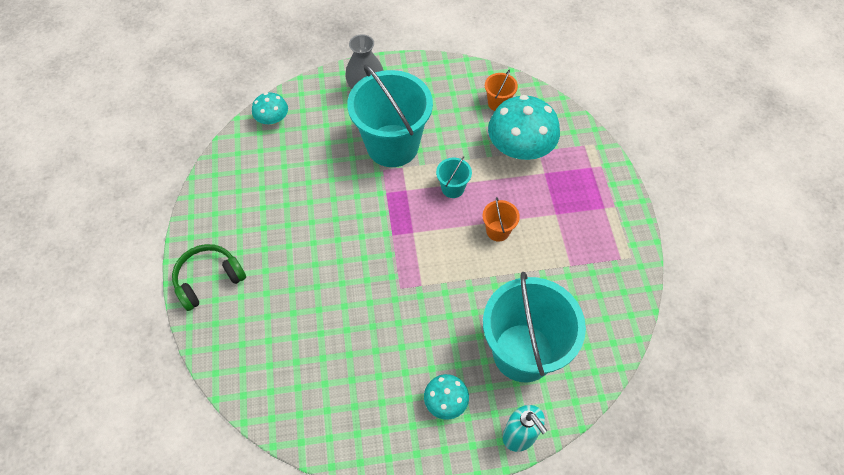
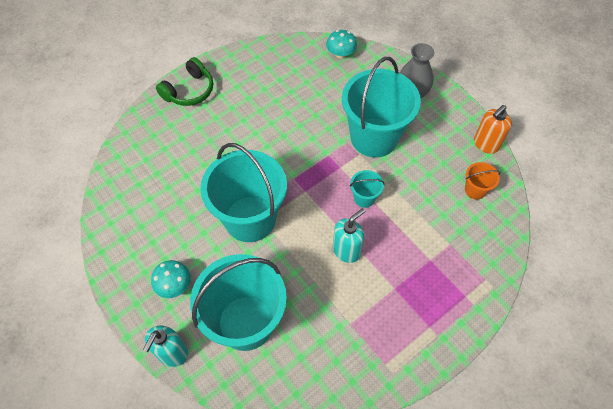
camera: 60 degrees right, 0 degrees up
(209, 280) = (189, 91): green headphones -> green headphones turned 105 degrees clockwise
(413, 296) = (250, 219): none -> turquoise bucket
(458, 69) = (486, 144): none -> orange soap dispenser
(498, 231) = (346, 250): orange bucket -> turquoise soap dispenser
(520, 148) = (441, 228): turquoise mushroom -> none

